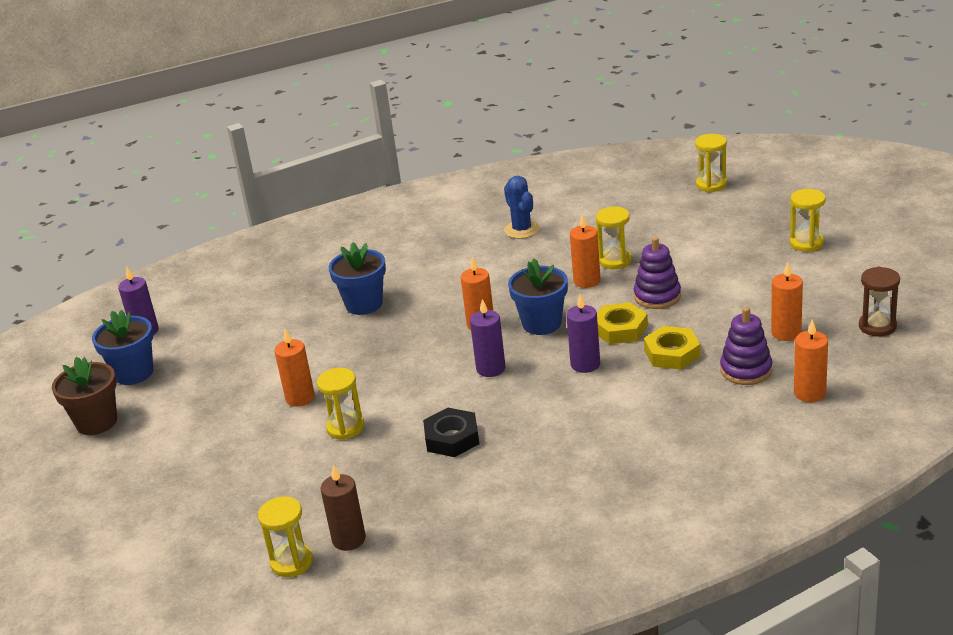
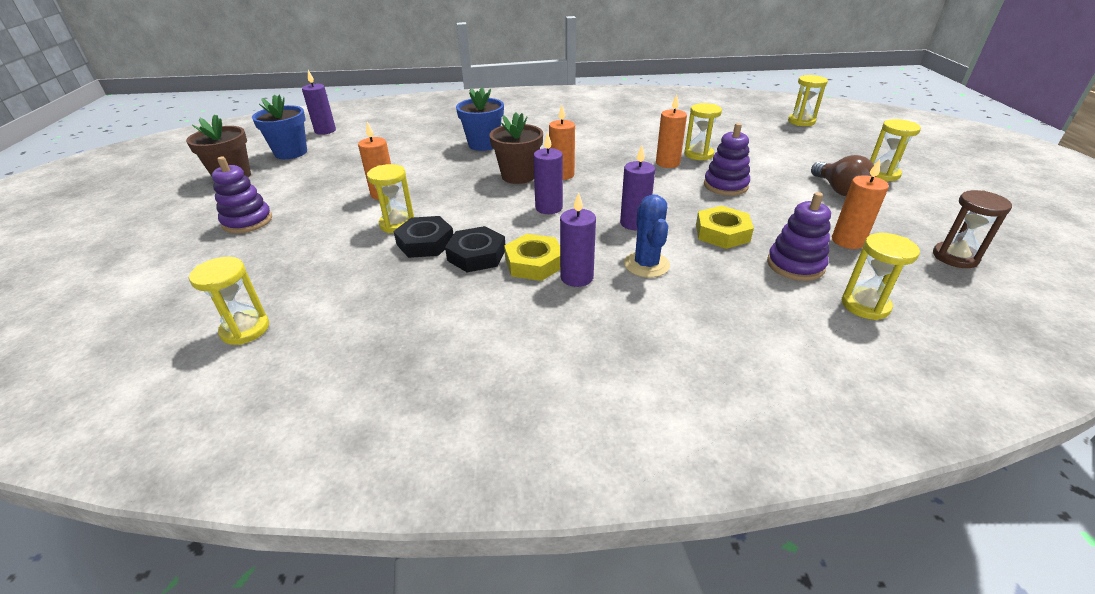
camera: 15 degrees right, 5 degrees up
(177, 468) = (247, 221): none -> purple stacking toy
(349, 539) = (313, 322): brown candle -> none
(391, 439) = (425, 242): none -> black nut
(434, 337) = (518, 176): none -> brown flower pot
(522, 230) = (632, 123): blue cactus -> blue cactus (646, 264)
(541, 323) = (613, 184): blue flower pot -> none
(559, 434) = (576, 277): none -> purple candle
(620, 329) = (680, 203): yellow nut -> yellow nut (534, 263)
(768, 275) = (839, 190): none -> brown light bulb
(809, 393) = (865, 305): orange candle -> yellow hourglass

